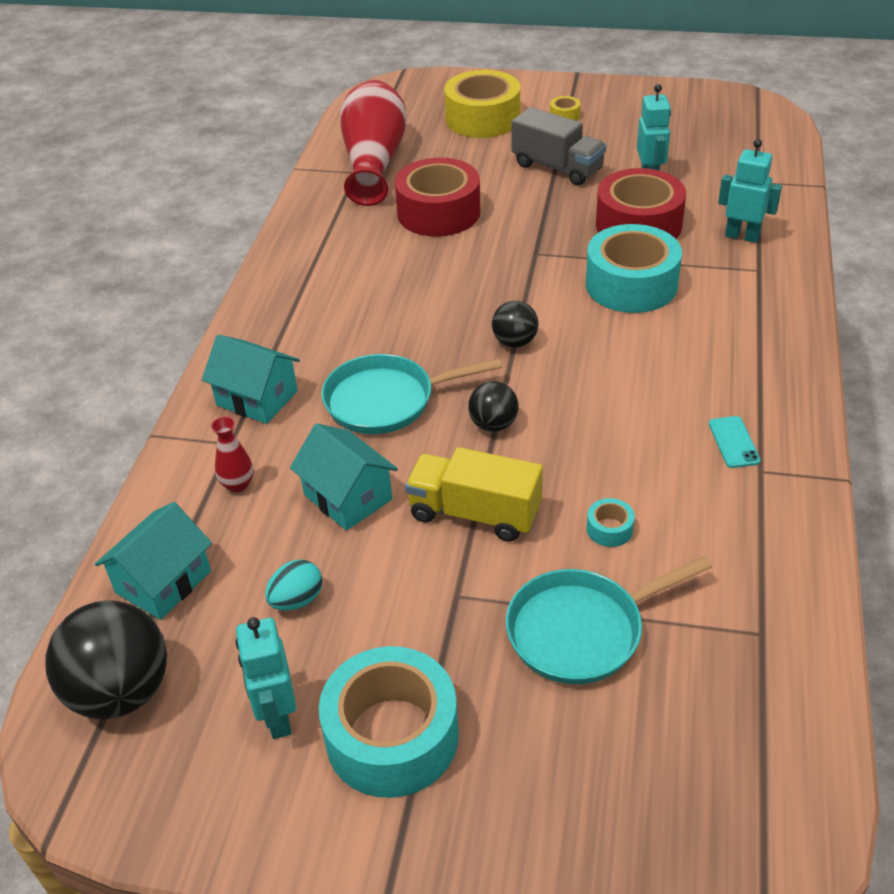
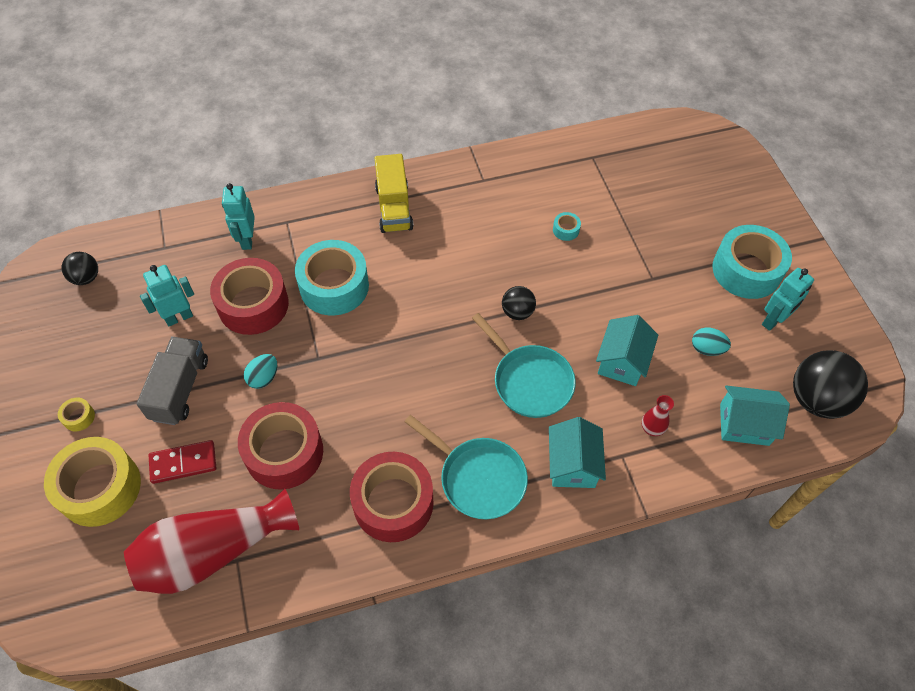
camera: 120 degrees left, 15 degrees up
(329, 264) = (393, 503): none -> red tape
(473, 159) = (183, 463): none -> red domino
(474, 513) = (593, 293): yellow truck -> yellow truck (394, 208)
(515, 342) = (431, 331): black ball -> black ball (86, 278)
(535, 215) = (263, 378): none -> turquoise egg
(582, 630) = (637, 220): turquoise pan -> turquoise pan (478, 478)
(733, 442) = (467, 196): turquoise phone -> none

